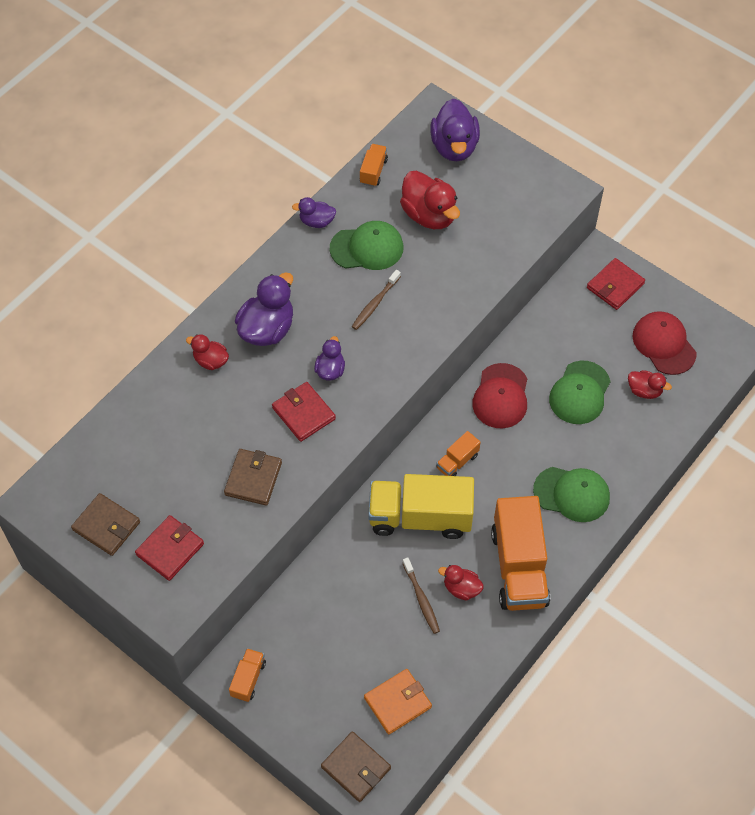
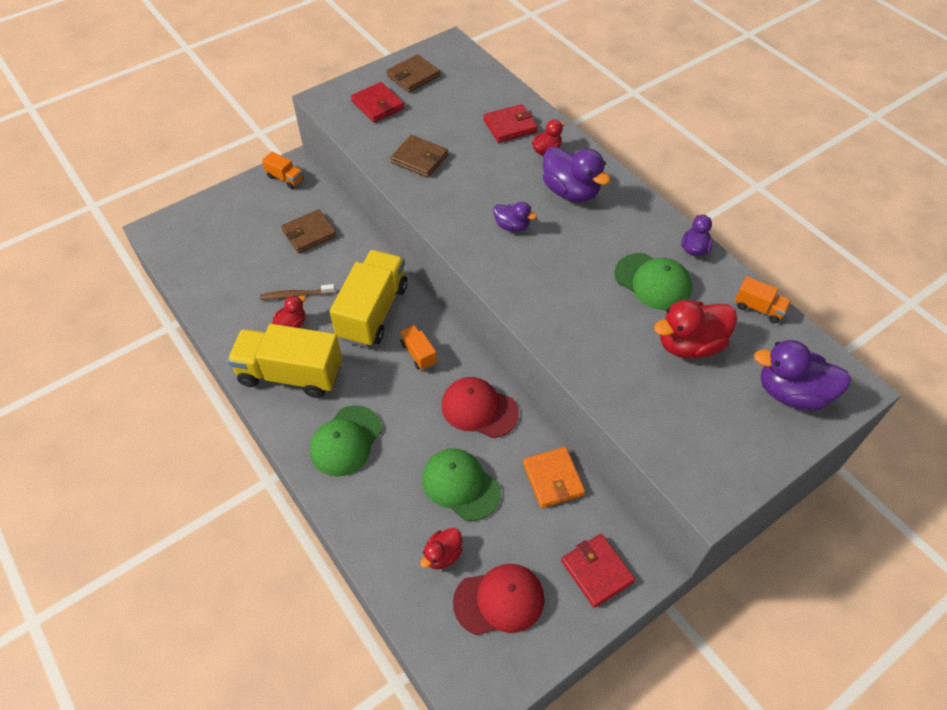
camera: 105 degrees right, 5 degrees down
(303, 413) = (472, 200): red wallet -> red wallet (510, 126)
(356, 767) = (182, 225): brown wallet -> brown wallet (309, 233)
(367, 248) = (653, 282): green cap -> green cap turned 60 degrees counterclockwise
(375, 303) = (580, 274): brown toothbrush -> none
(397, 702) = (217, 260): orange wallet -> orange wallet (553, 479)
(519, 567) = (291, 374): orange truck -> yellow truck

